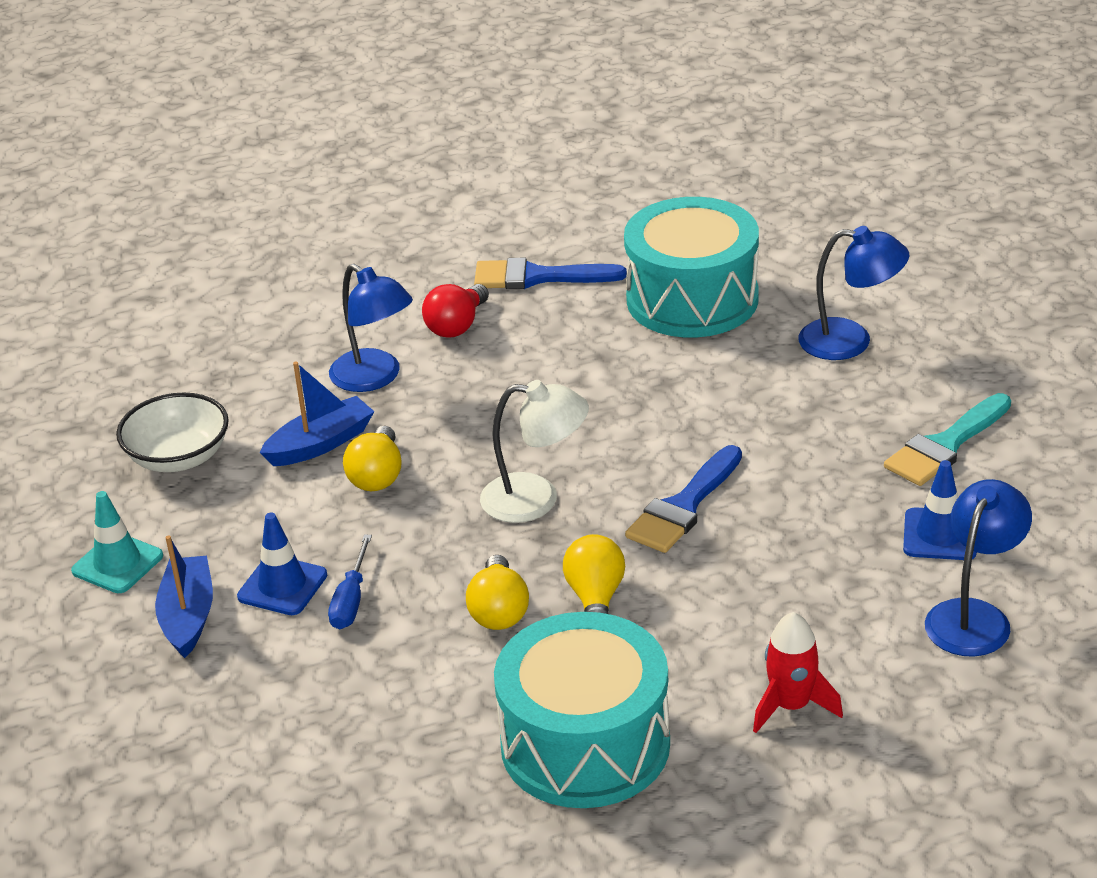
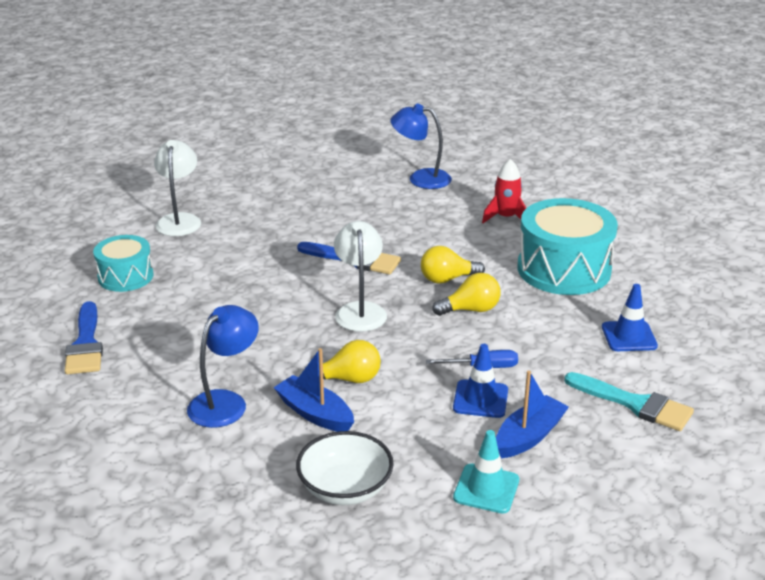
camera: 105 degrees left, 5 degrees down
(188, 616) = (529, 436): blue boat -> blue boat turned 150 degrees clockwise
(457, 326) = (152, 373): red light bulb -> none
(692, 299) = (125, 276): turquoise drum -> turquoise drum, size x0.58
(850, 341) = (179, 220): blue lamp -> white lamp
(940, 535) = (360, 188): blue traffic cone -> blue traffic cone (629, 336)
(945, 445) = (283, 189): turquoise brush -> turquoise brush (635, 404)

